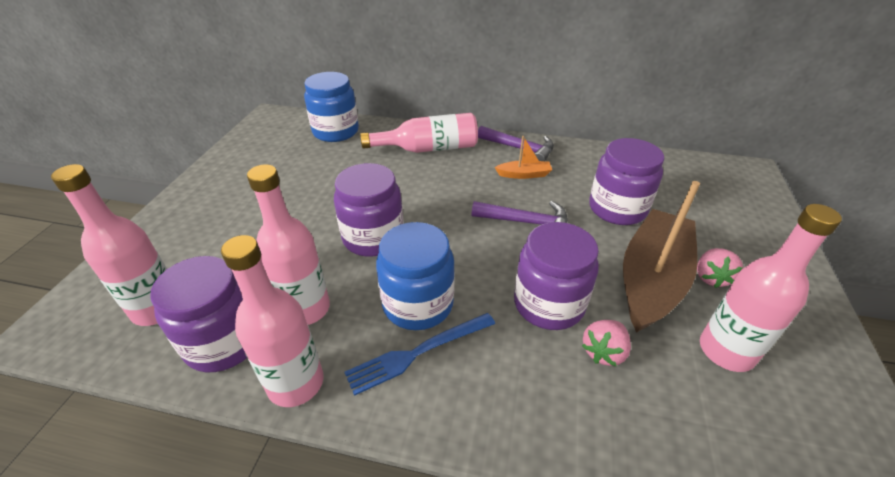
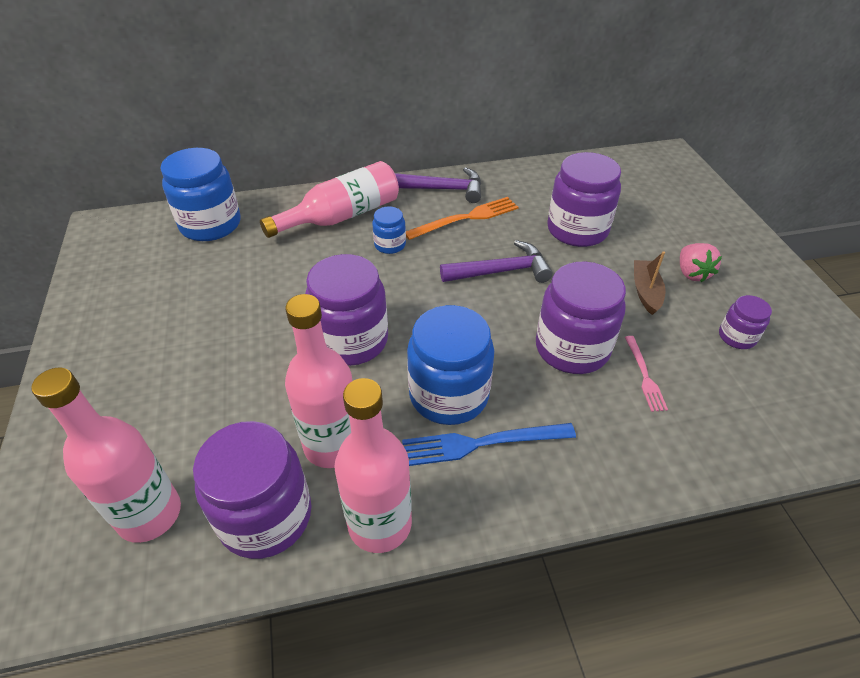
camera: 25 degrees left, 5 degrees up
(418, 353) = (482, 443): blue fork -> blue fork turned 45 degrees clockwise
(450, 178) = (390, 245): none -> blue jar
(524, 174) = (466, 218): orange boat -> orange fork
(603, 352) = (644, 375): pink strawberry -> pink fork
(651, 279) = (645, 292): brown boat -> brown boat, size x0.44
(726, 351) = (737, 337): pink bottle -> purple jar

